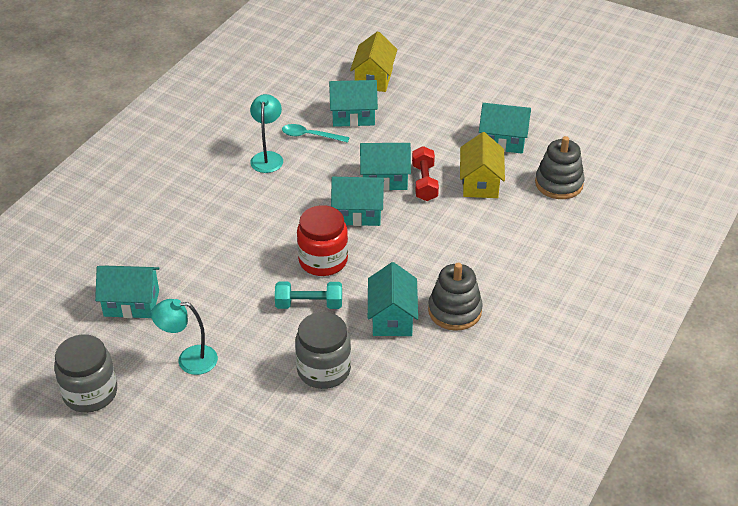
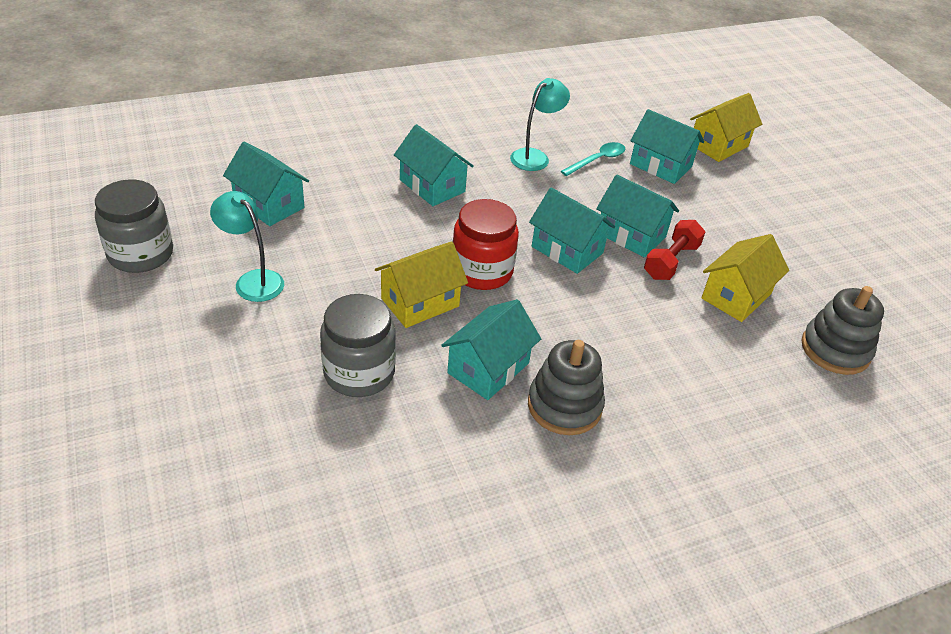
camera: 35 degrees right, 0 degrees up
(309, 304) = (420, 302): turquoise dumbbell -> yellow house
(310, 136) = (597, 160): turquoise spoon -> turquoise spoon turned 90 degrees clockwise
(503, 141) = (807, 270): turquoise house -> turquoise house (432, 186)

